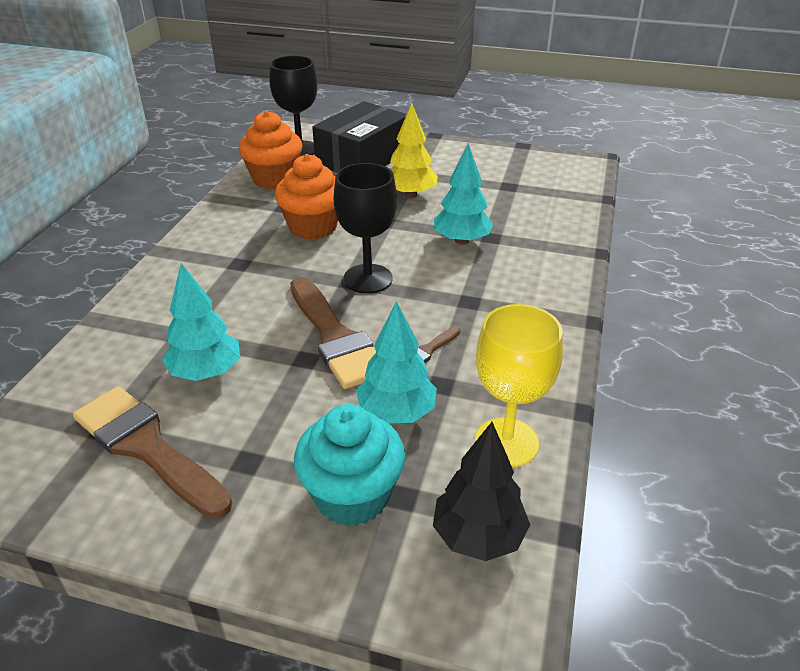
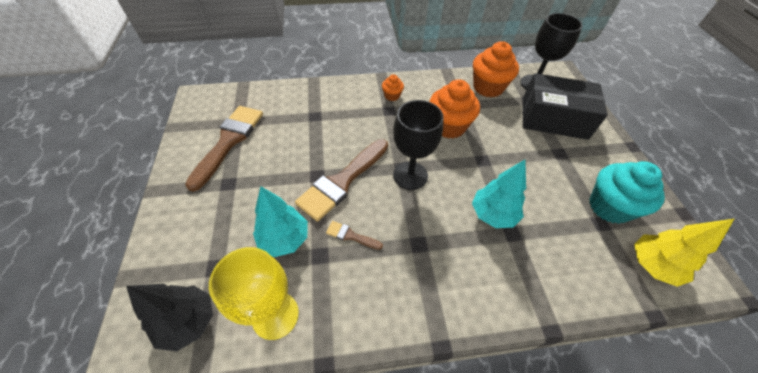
camera: 65 degrees right, 15 degrees up
(206, 372) = (289, 138): turquoise tree -> none
(213, 253) = (392, 96): none -> orange cupcake
(352, 496) = (211, 241): turquoise cupcake -> turquoise cupcake (609, 206)
(410, 195) = (530, 162): yellow tree -> yellow tree (652, 265)

